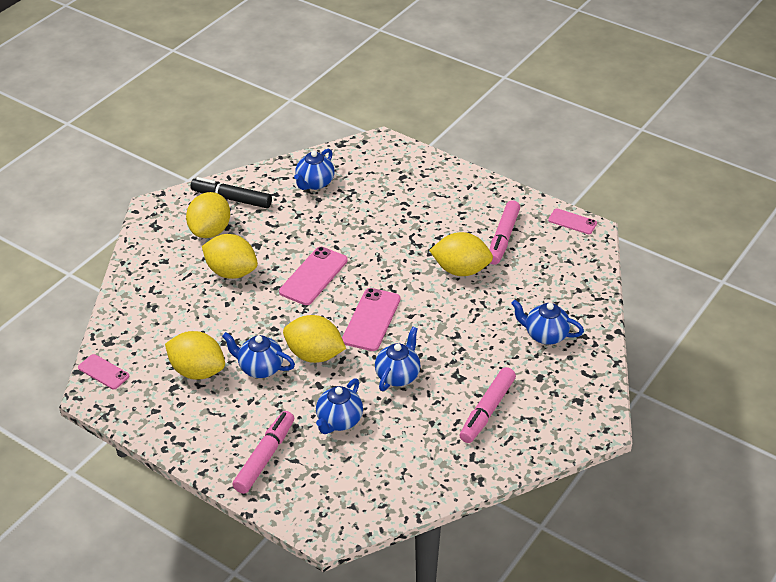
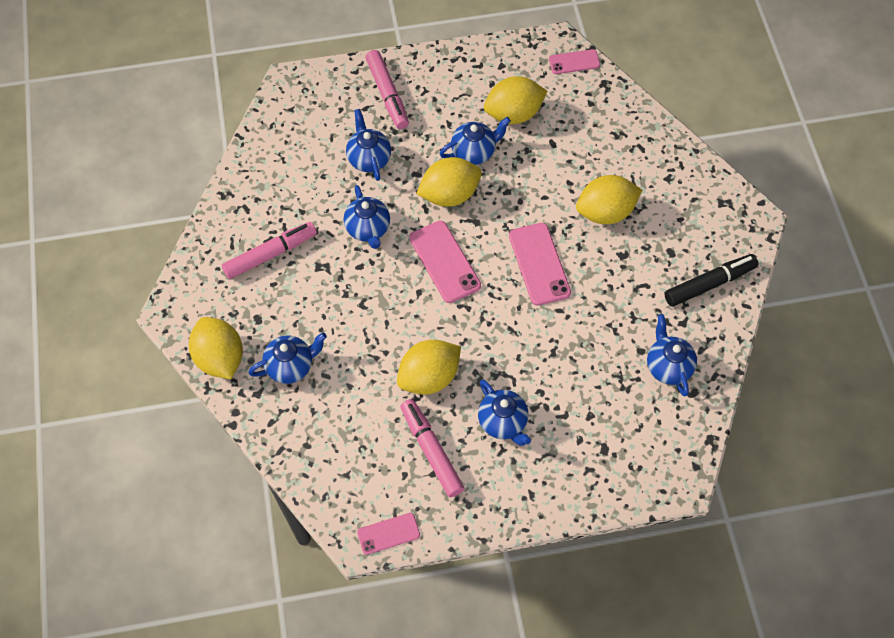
camera: 135 degrees right, 20 degrees up
(210, 231) = (677, 236): yellow lemon -> yellow lemon (220, 358)
(443, 222) = (503, 422): none -> blue teapot
(487, 410) = (270, 254): pink marker -> pink marker turned 75 degrees clockwise

